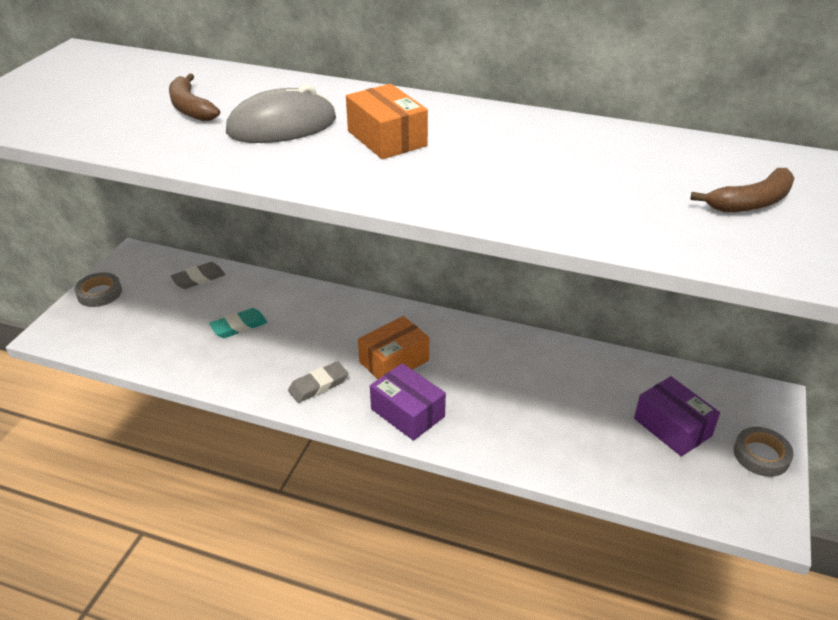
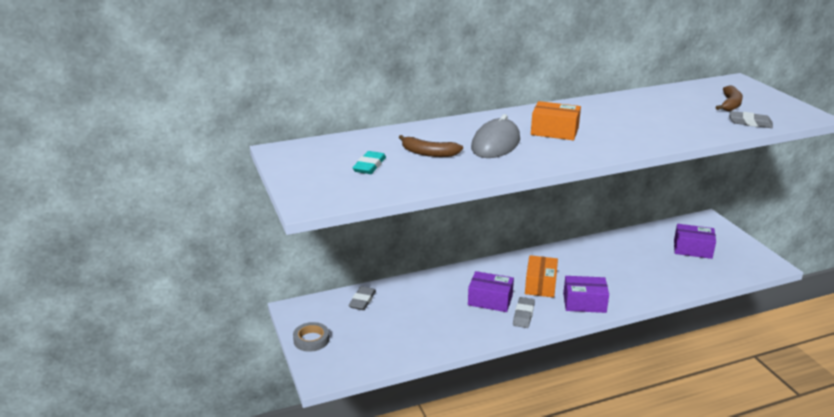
camera: 40 degrees left, 10 degrees down
(239, 326) = (432, 311): turquoise eraser -> turquoise eraser (369, 166)
(312, 347) = (490, 300): none -> purple box
(717, 244) = (750, 122): none -> grey eraser
(761, 455) = (735, 242): grey tape -> none

